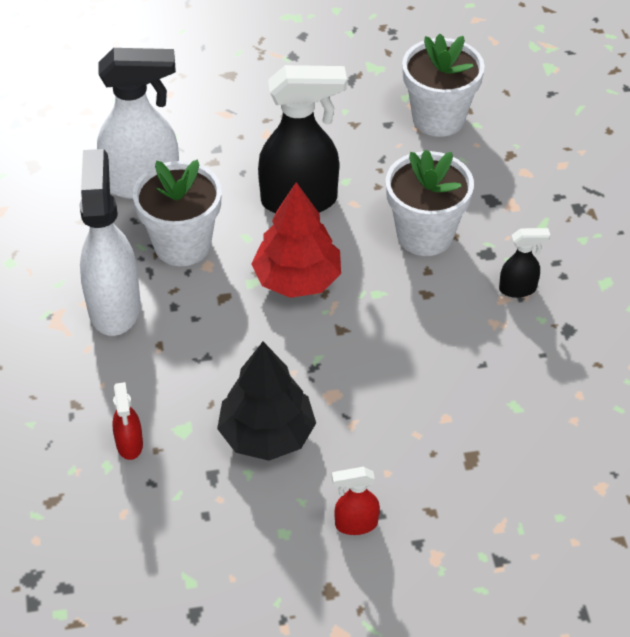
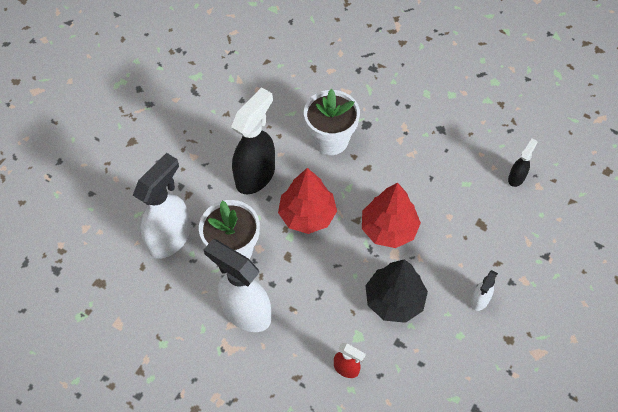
camera: 50 degrees left, 10 degrees up
(355, 524) = (480, 300): red spray bottle -> white spray bottle
(361, 367) = (389, 229): none -> red tree
(438, 118) = (260, 77): white flower pot -> none
(518, 289) = (399, 129): black spray bottle -> black spray bottle (516, 177)

